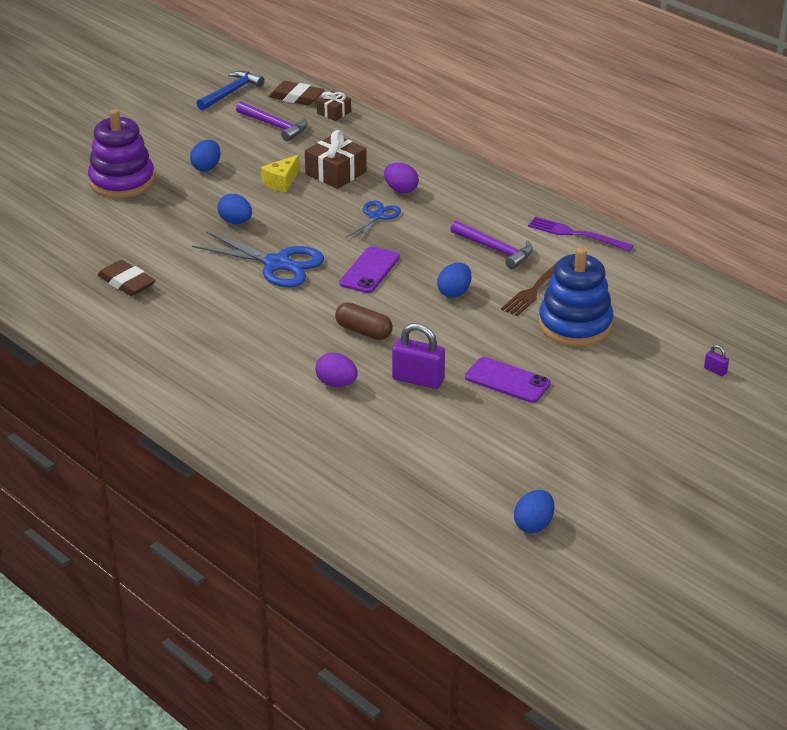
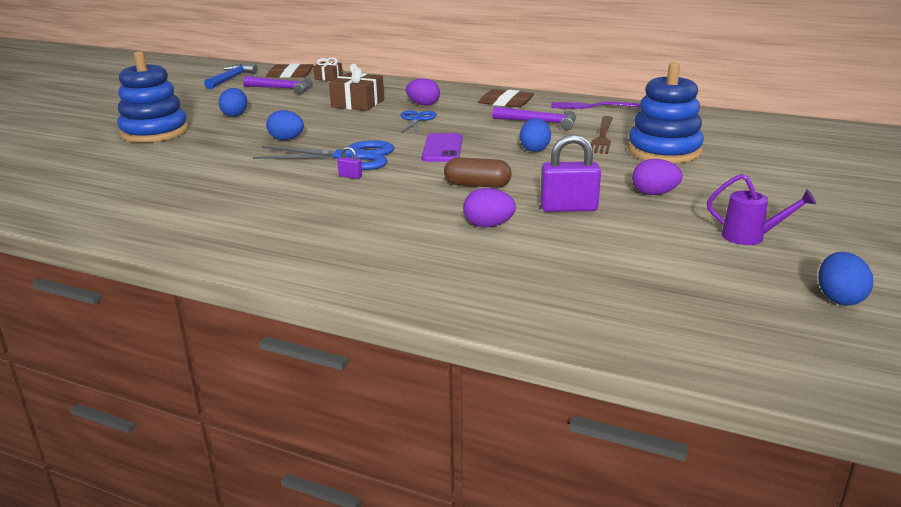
camera: 20 degrees left, 10 degrees down
(122, 181) = (154, 132): purple stacking toy -> blue stacking toy
(126, 282) = (195, 192): brown eraser -> brown eraser (505, 103)
(281, 182) = (313, 113): yellow cheese -> none
(507, 380) = (654, 194): purple phone -> purple egg
(535, 451) = (751, 237): none -> purple watering can
(715, 370) = (818, 157): purple padlock -> purple padlock (350, 176)

